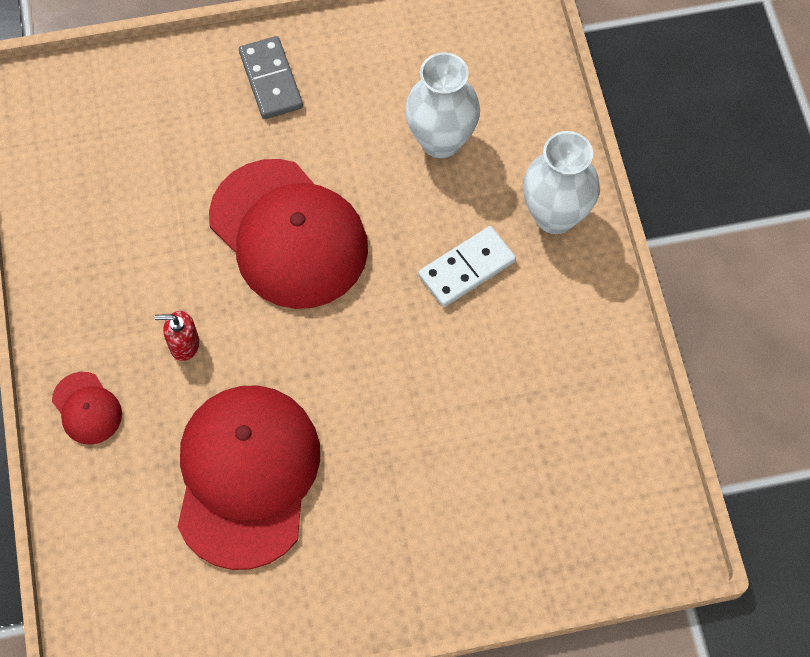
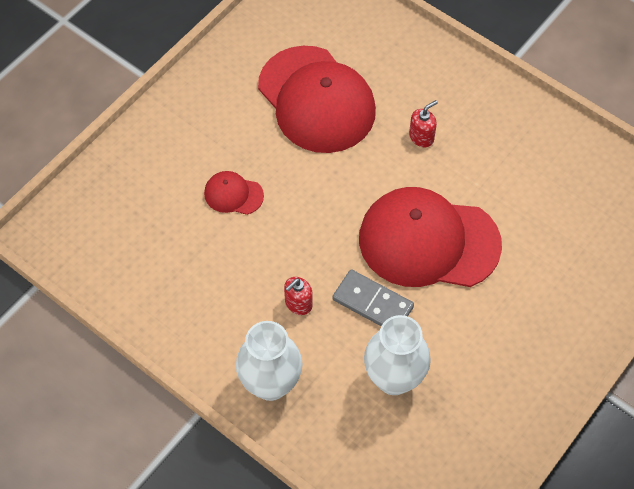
camera: 140 degrees right, 5 degrees down
(87, 408) = (437, 70): red cap -> red cap (233, 194)
(271, 80) = (547, 333): grey domino -> grey domino (372, 303)
(466, 268) = (298, 303): white domino -> red soap dispenser

